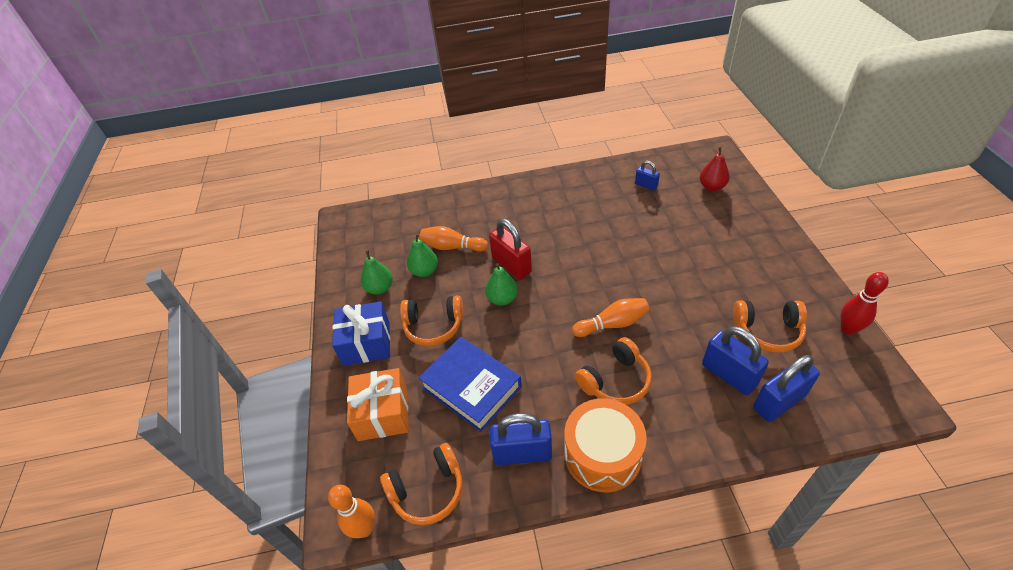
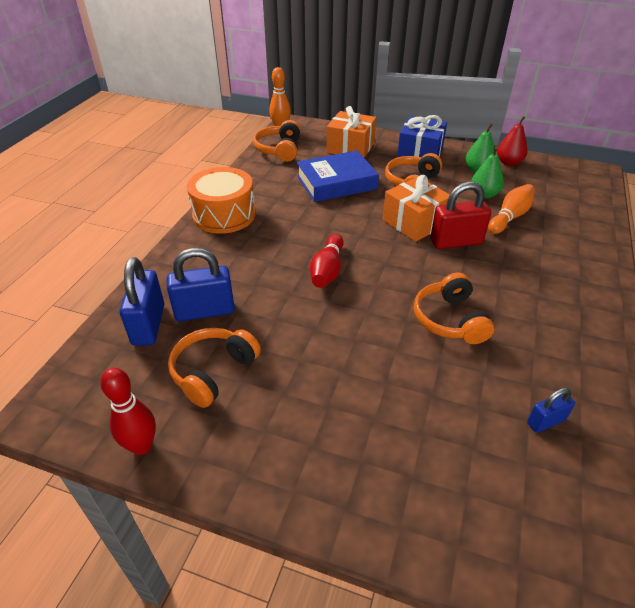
camera: 115 degrees right, 5 degrees down
(502, 299) = (414, 222): green pear -> orange gift
(522, 453) = (263, 186): blue padlock -> none
(612, 324) = (327, 270): orange bowling pin -> red bowling pin
(615, 381) = (270, 246): orange headphones -> orange headphones (449, 319)
(712, 187) = (499, 508): red pear -> red pear (509, 162)

